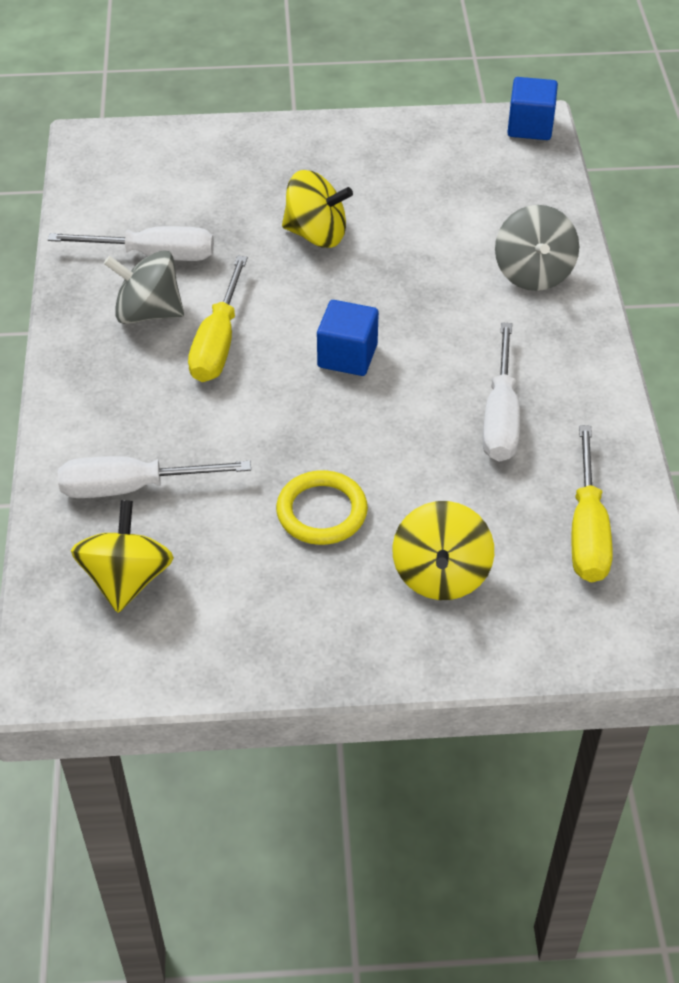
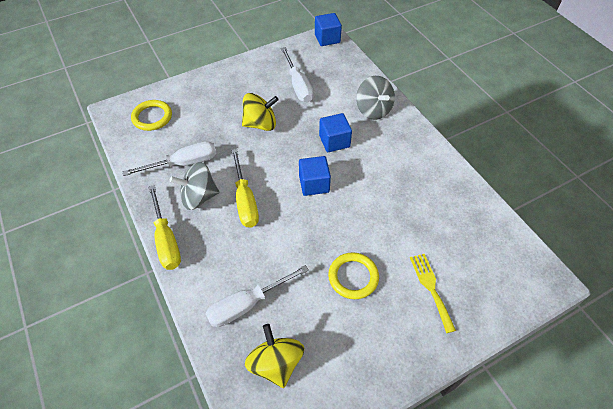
camera: 25 degrees left, 5 degrees up
(144, 169) = (152, 117): none -> yellow ring
(427, 301) = (334, 141): none -> blue cube
(441, 574) = (431, 288): yellow spinning top -> yellow fork
(501, 416) = (405, 189): white screwdriver -> white screwdriver (298, 85)
(587, 530) = (480, 234): yellow screwdriver -> yellow screwdriver (166, 240)

